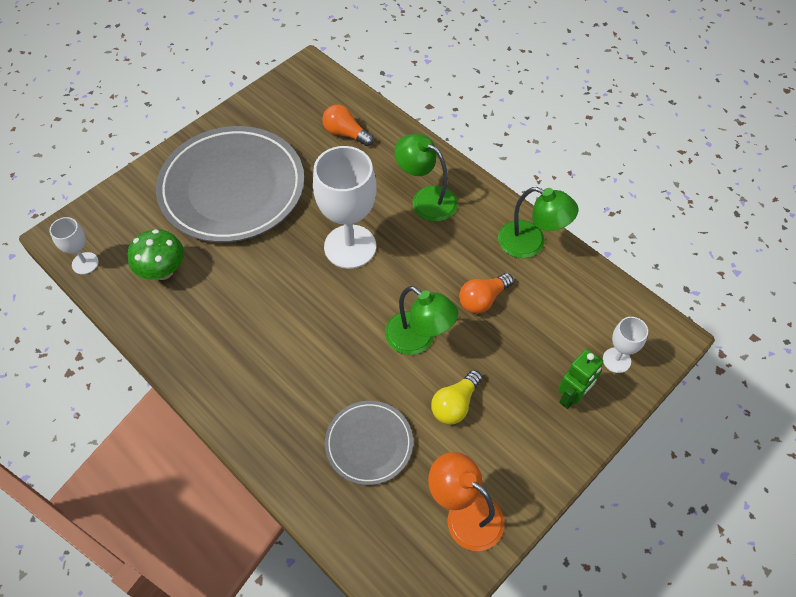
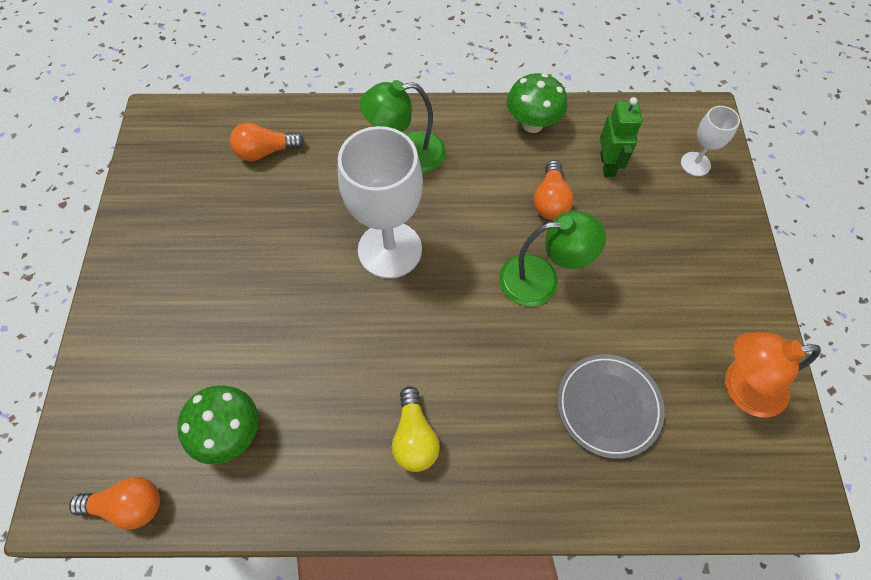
camera: 45 degrees left, 5 degrees up
(85, 263) = (128, 505): white goblet -> orange light bulb
(232, 188) = (209, 290): grey plate -> none
(455, 404) = (631, 306): yellow light bulb -> yellow light bulb (414, 437)
(531, 243) = (532, 124): green lamp -> green mushroom
(572, 396) = (700, 219): green robot -> green robot (608, 165)

